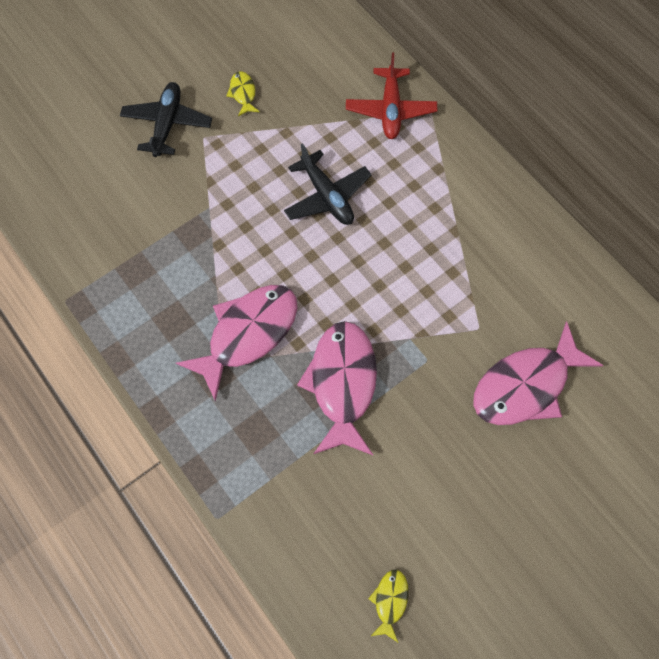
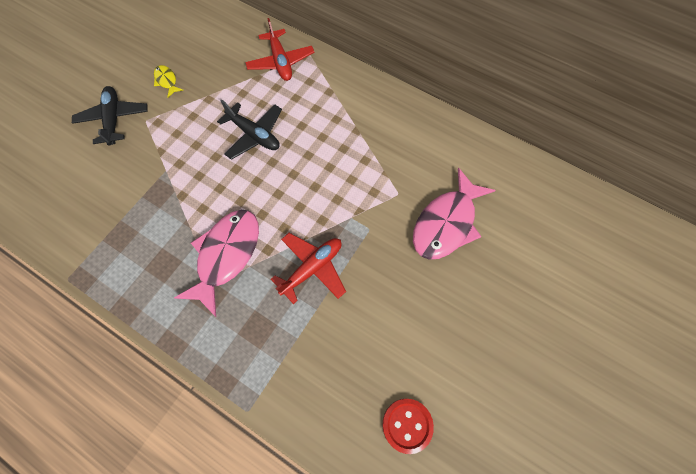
camera: 20 degrees left, 0 degrees up
(342, 384) = (312, 268): pink fish -> red plane
(390, 601) = (407, 425): yellow fish -> red button

